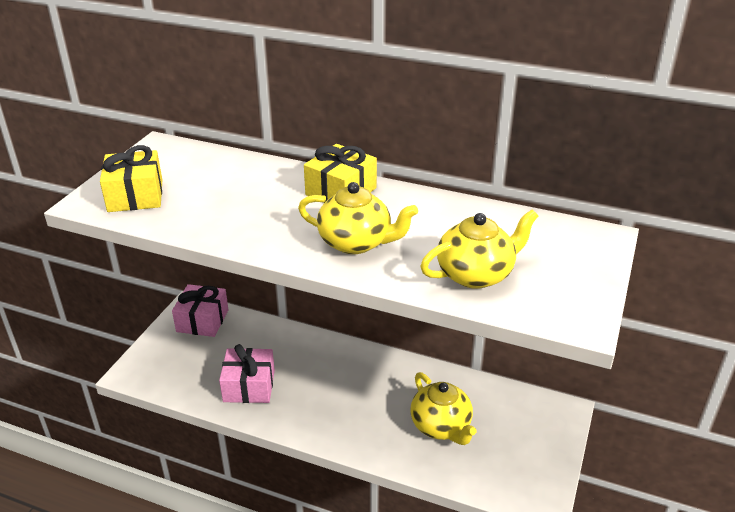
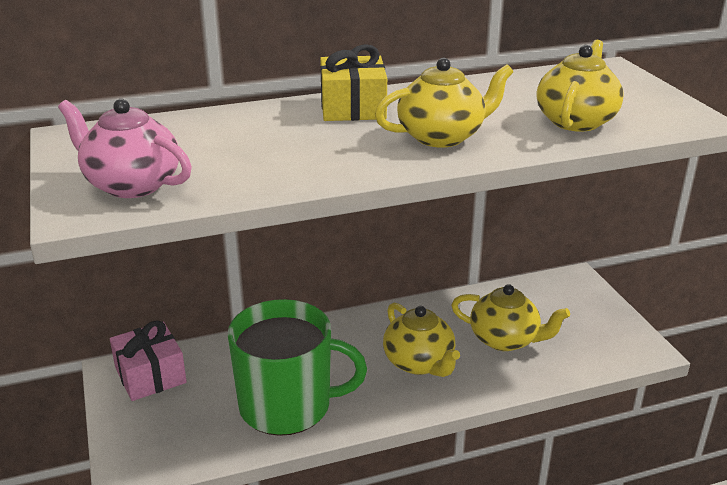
camera: 40 degrees left, 5 degrees down
(135, 196) = (131, 184): yellow gift -> pink teapot
(249, 386) = (287, 405): pink gift -> green mug
(360, 407) = (419, 363): none -> yellow teapot

